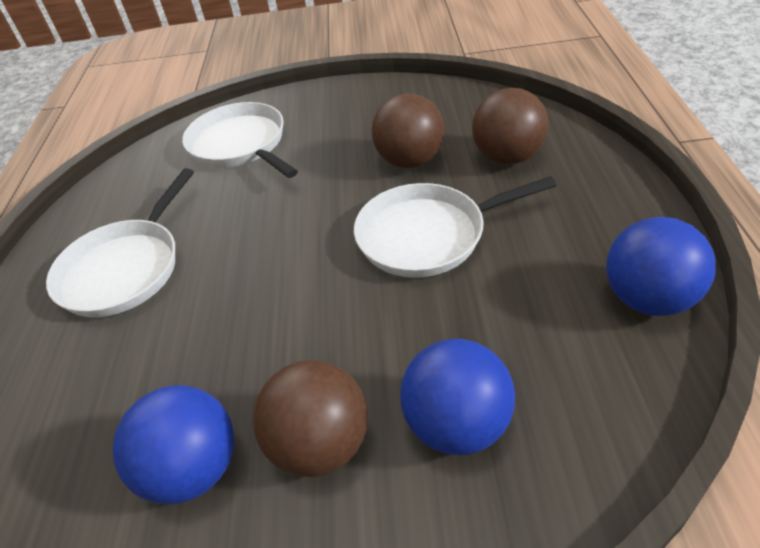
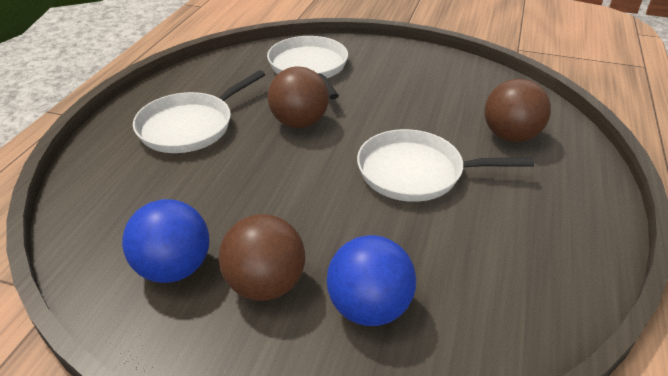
camera: 15 degrees right, 5 degrees down
(410, 161) = (430, 116): brown ball -> brown ball (299, 122)
(648, 298) = (568, 274): blue ball -> none

